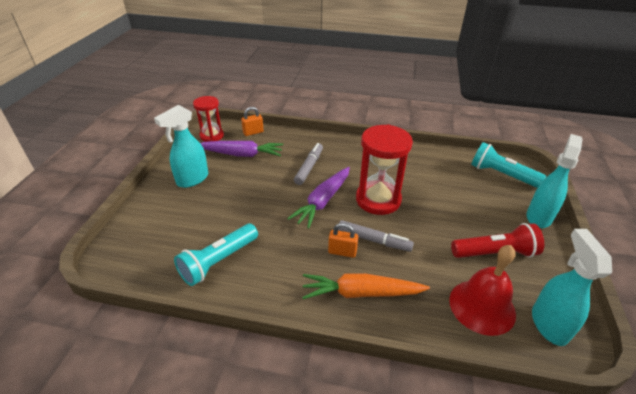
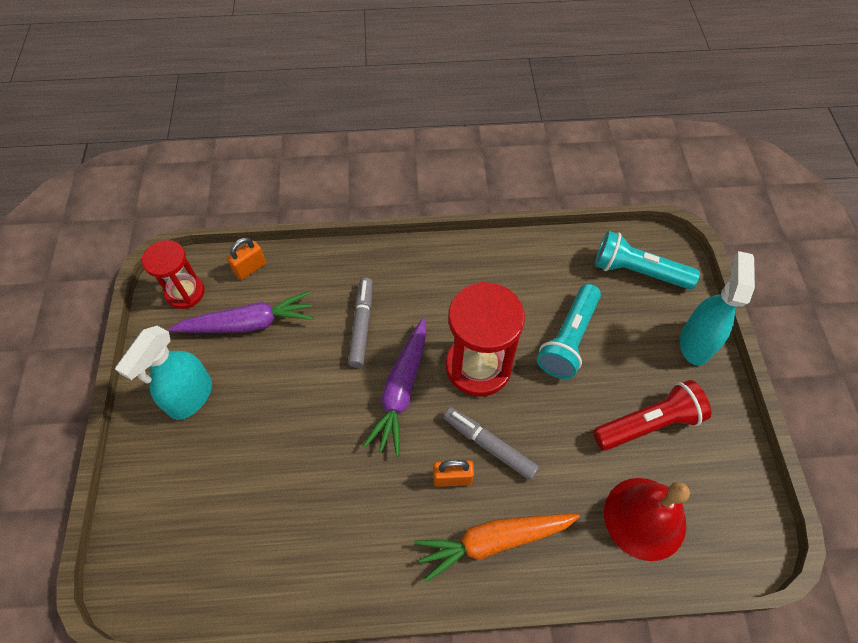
camera: 15 degrees left, 20 degrees up
(218, 261) = (288, 543): turquoise flashlight -> turquoise flashlight (568, 339)
(373, 240) = (489, 445): grey marker -> grey marker turned 150 degrees counterclockwise
(548, 324) = (724, 522): turquoise spray bottle -> none

